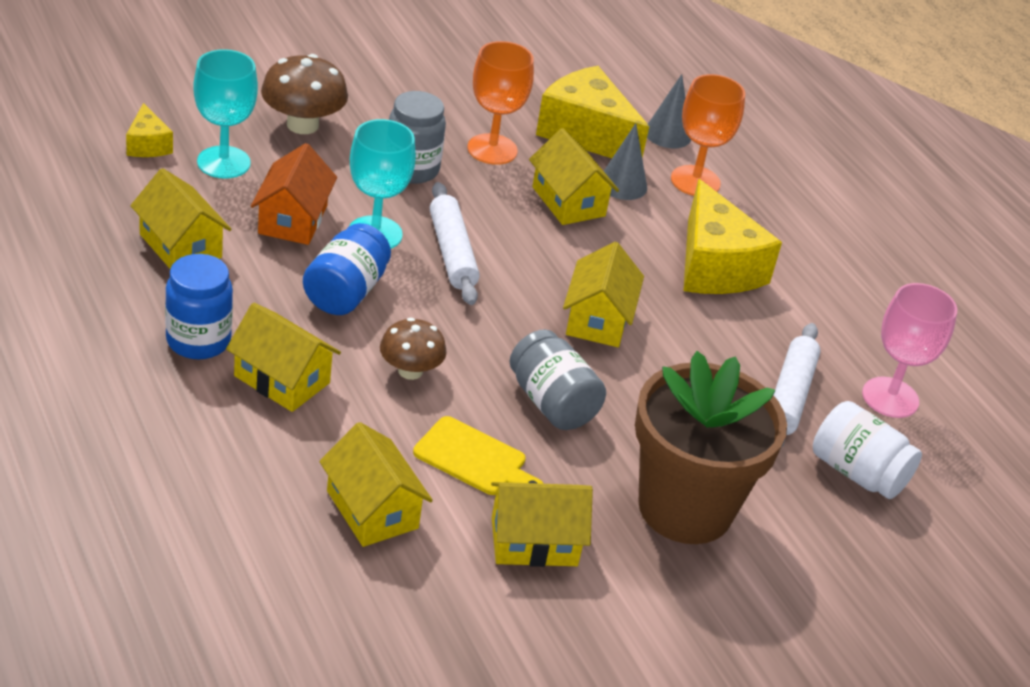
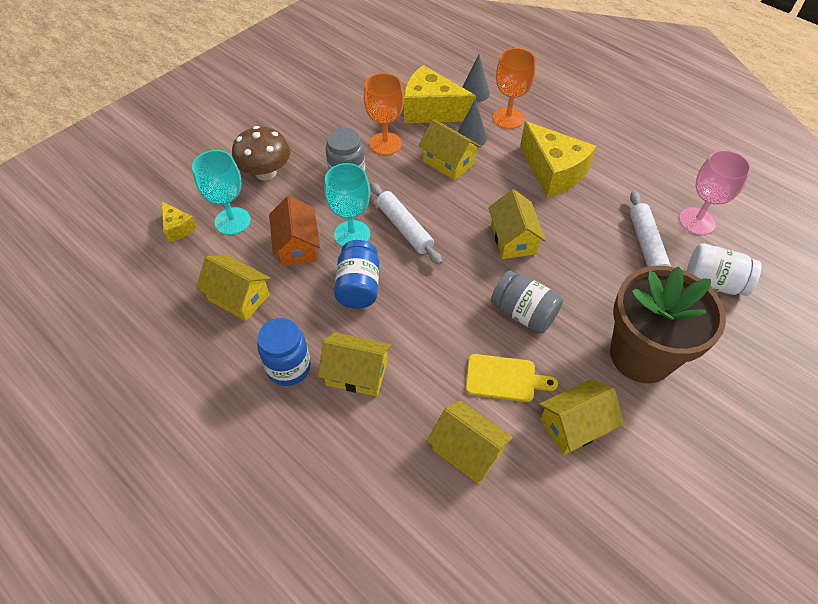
camera: 15 degrees left, 15 degrees up
(410, 371) = (429, 328): brown mushroom -> none

